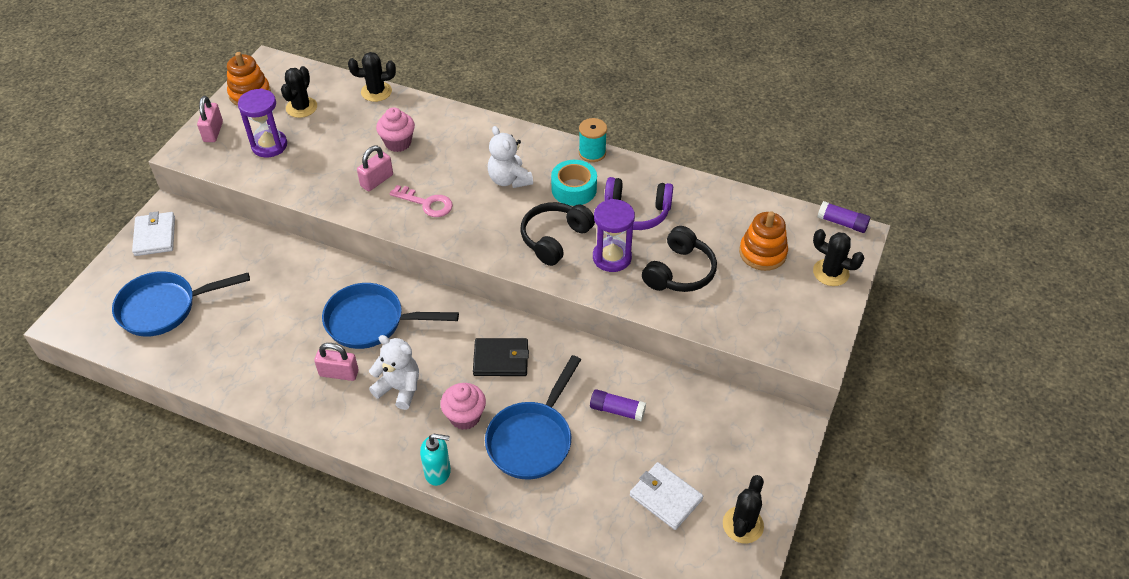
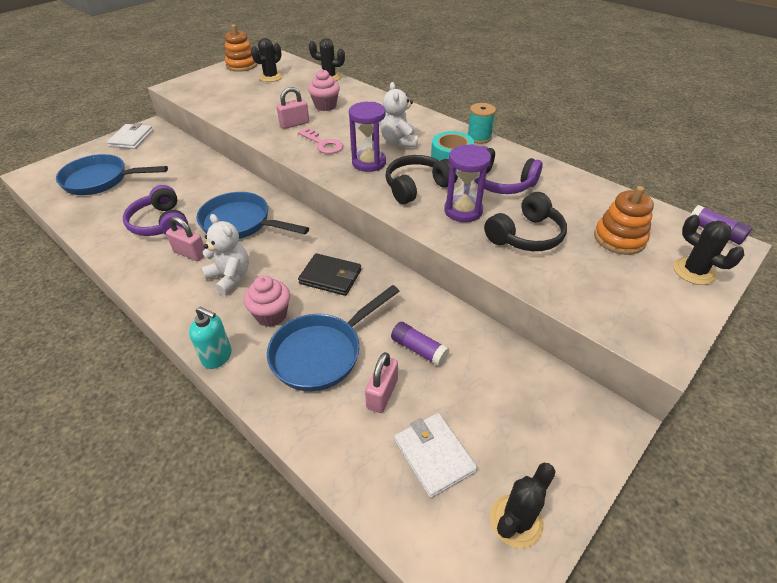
camera: 20 degrees right, 5 degrees down
(213, 132) = (202, 79): pink padlock -> pink padlock (382, 394)
(269, 145) = (233, 92): purple hourglass -> purple hourglass (369, 163)
(281, 346) = (161, 223): none -> purple headphones

